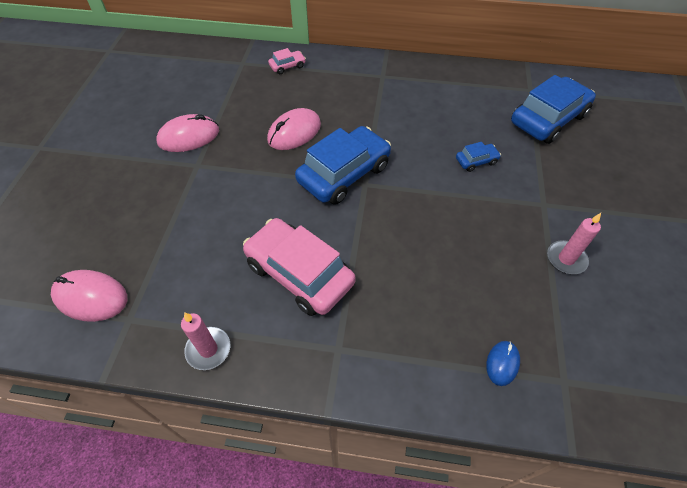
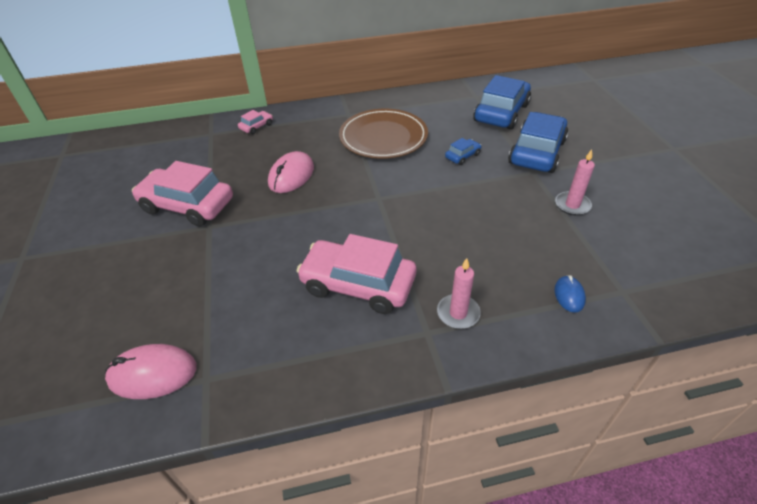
camera: 20 degrees left, 10 degrees down
(189, 137) = (187, 205): pink mouse -> pink car
(208, 349) = (304, 376): pink candle -> pink candle (458, 313)
(344, 174) = (355, 195): blue car -> blue car (537, 152)
(404, 114) = (383, 137): none -> brown plate

